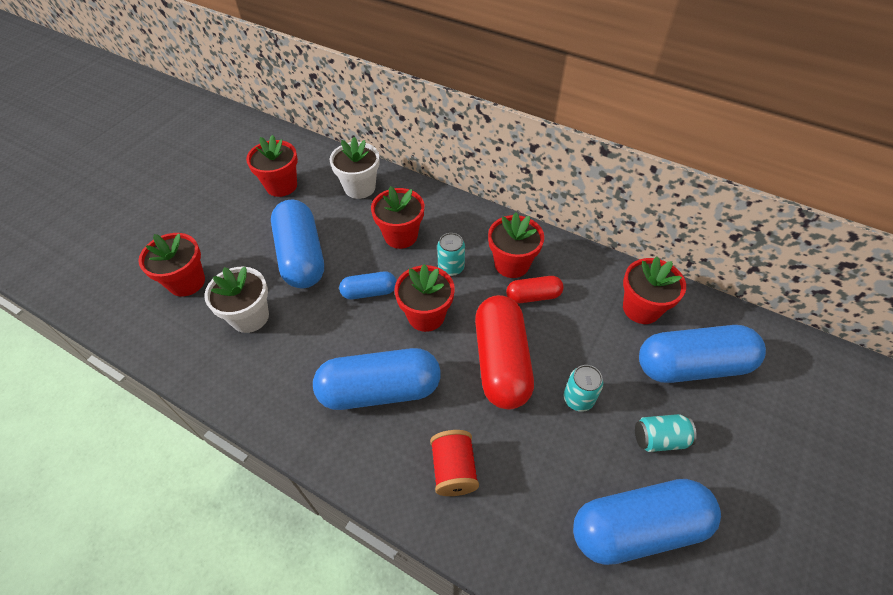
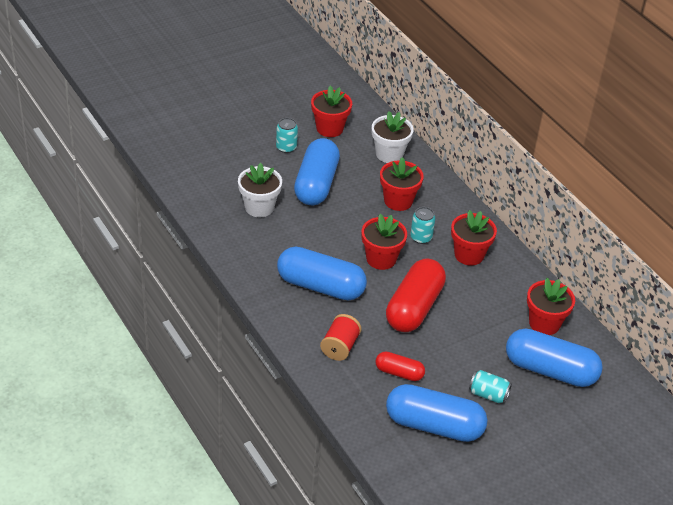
camera: 25 degrees right, 10 degrees down
(187, 282) = (227, 167): red flower pot -> none
(369, 292) = (350, 227): blue capsule -> none
(533, 296) = (468, 281): red capsule -> red capsule (399, 373)
(578, 399) = (451, 350): turquoise can -> turquoise can (286, 147)

